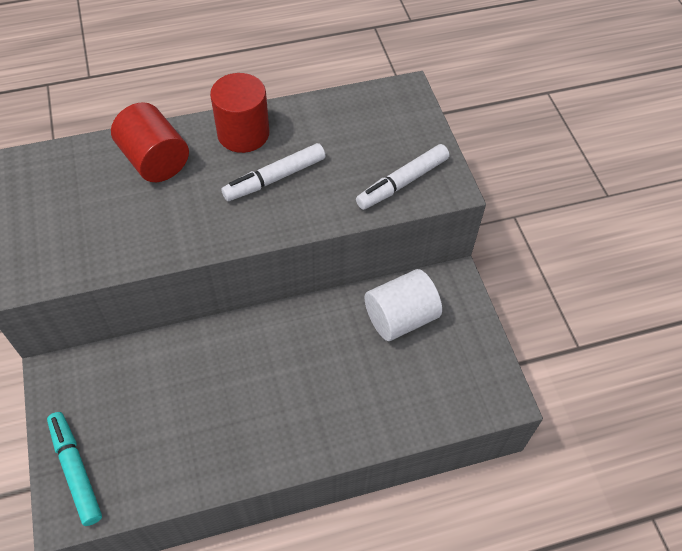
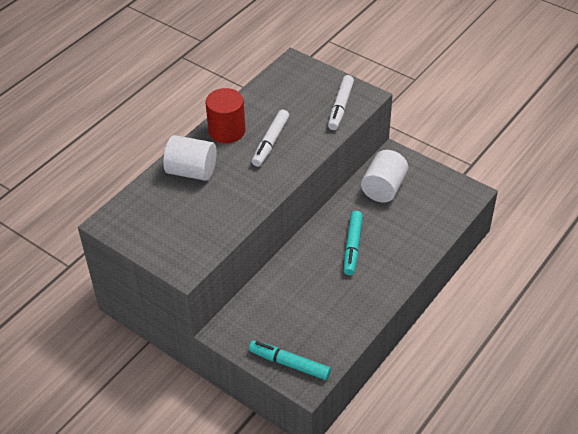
camera: 35 degrees left, 10 degrees down
(155, 160) = (192, 171): red cylinder -> white cylinder
(291, 369) = (352, 246): none -> turquoise marker

